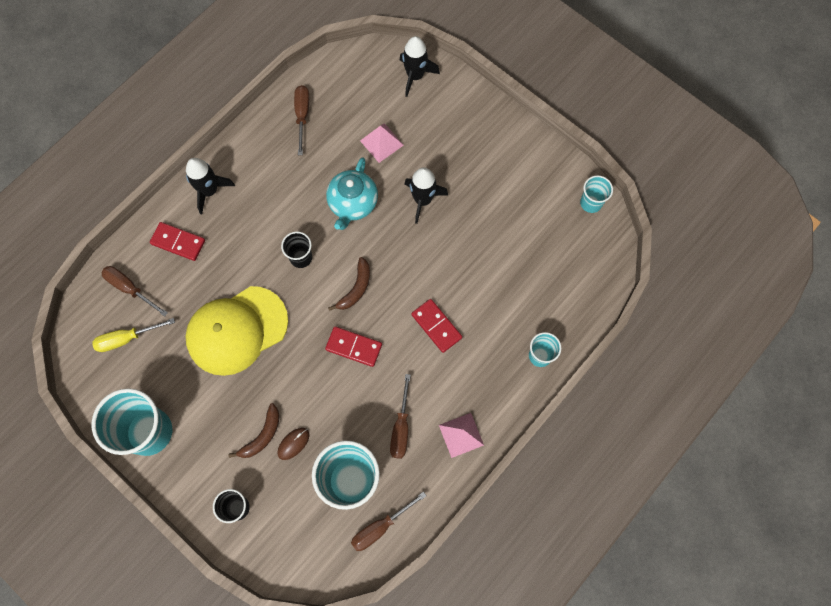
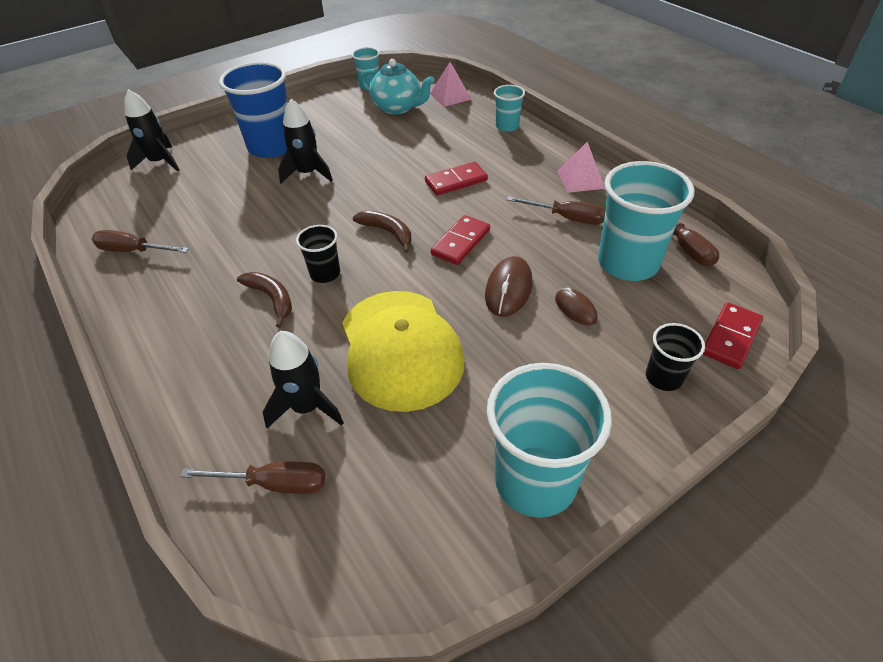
camera: 75 degrees left, 25 degrees down
(126, 338) = (362, 498): yellow screwdriver -> none
(130, 289) = (274, 483): brown screwdriver -> brown screwdriver turned 135 degrees counterclockwise
(178, 242) = (229, 404): red domino -> red domino (730, 337)
(209, 191) = (171, 356): black rocket -> black rocket (307, 407)
(262, 436) = (560, 339): brown banana -> brown banana (272, 299)
(306, 392) = (508, 289): none -> brown mouse
(352, 204) = (280, 223): turquoise teapot -> turquoise teapot (398, 108)
(381, 143) = (219, 193): pink pyramid -> pink pyramid (450, 96)
(457, 154) = (271, 147): none -> blue cup

